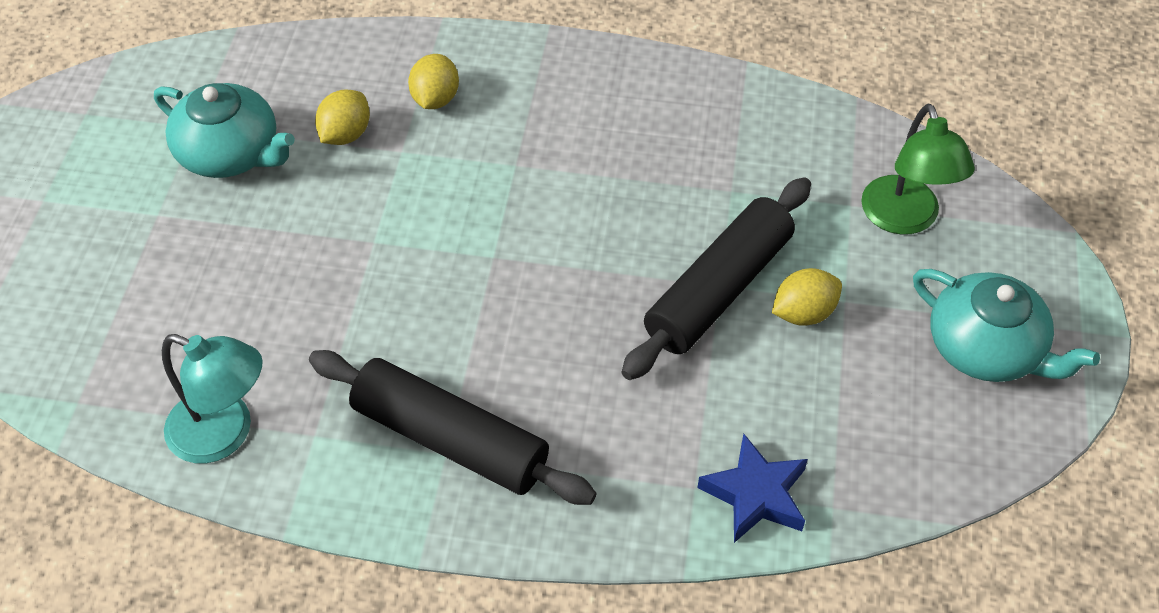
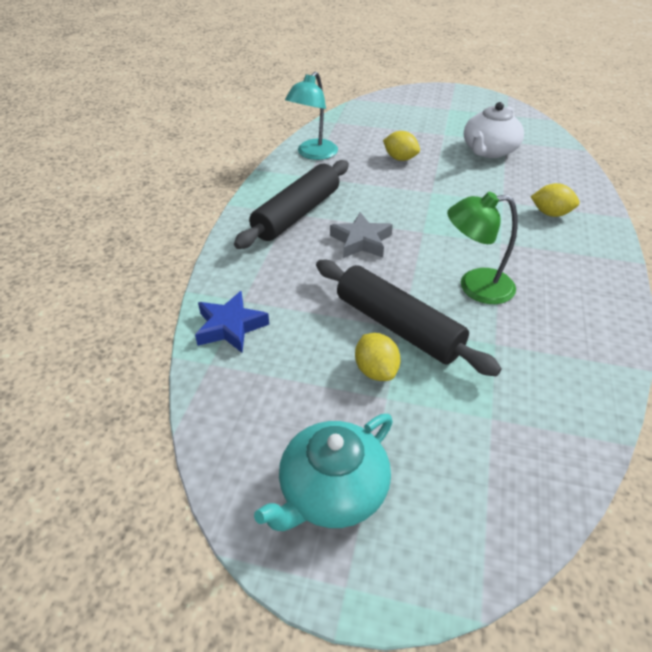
camera: 95 degrees right, 10 degrees down
(230, 153) = (489, 151): turquoise teapot -> white teapot
(345, 134) = (511, 183): yellow lemon -> yellow lemon (400, 158)
(526, 338) = (361, 241): none -> grey star
(904, 219) = (480, 456): green lamp -> green lamp (475, 287)

